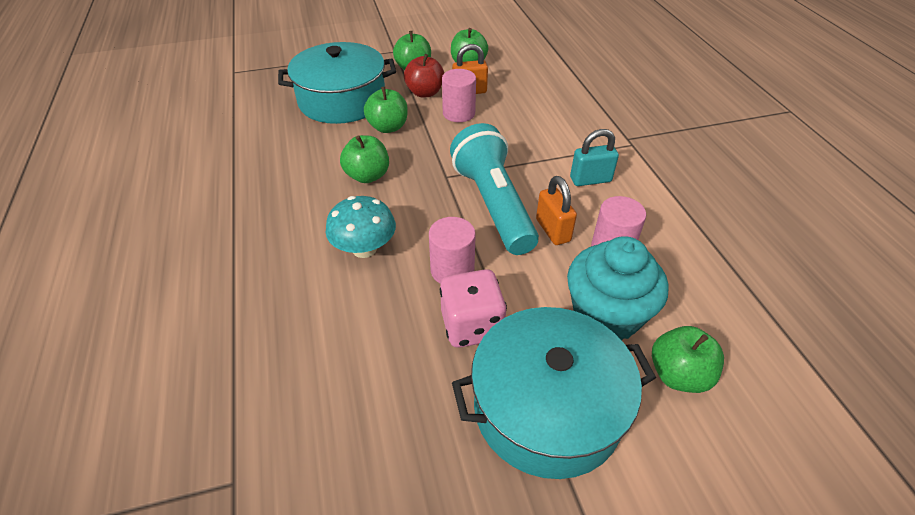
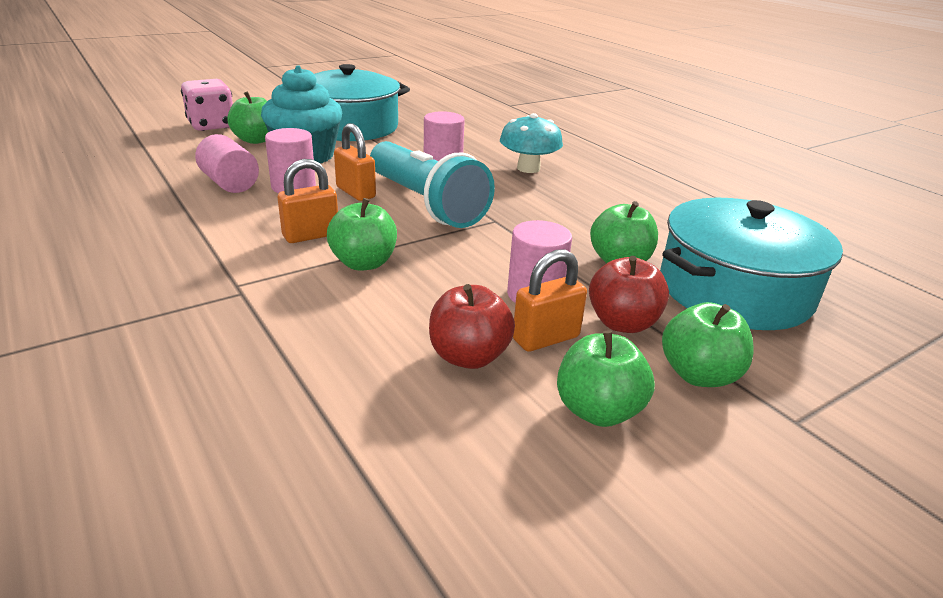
camera: 160 degrees right, 15 degrees down
(367, 176) = (583, 211): green apple -> green apple (364, 263)
(471, 325) = (412, 145): pink dice -> pink dice (211, 125)
(511, 89) = (468, 356): none -> red apple
(590, 180) = (311, 235): turquoise padlock -> orange padlock
(675, 263) = (230, 183): none -> pink cylinder

